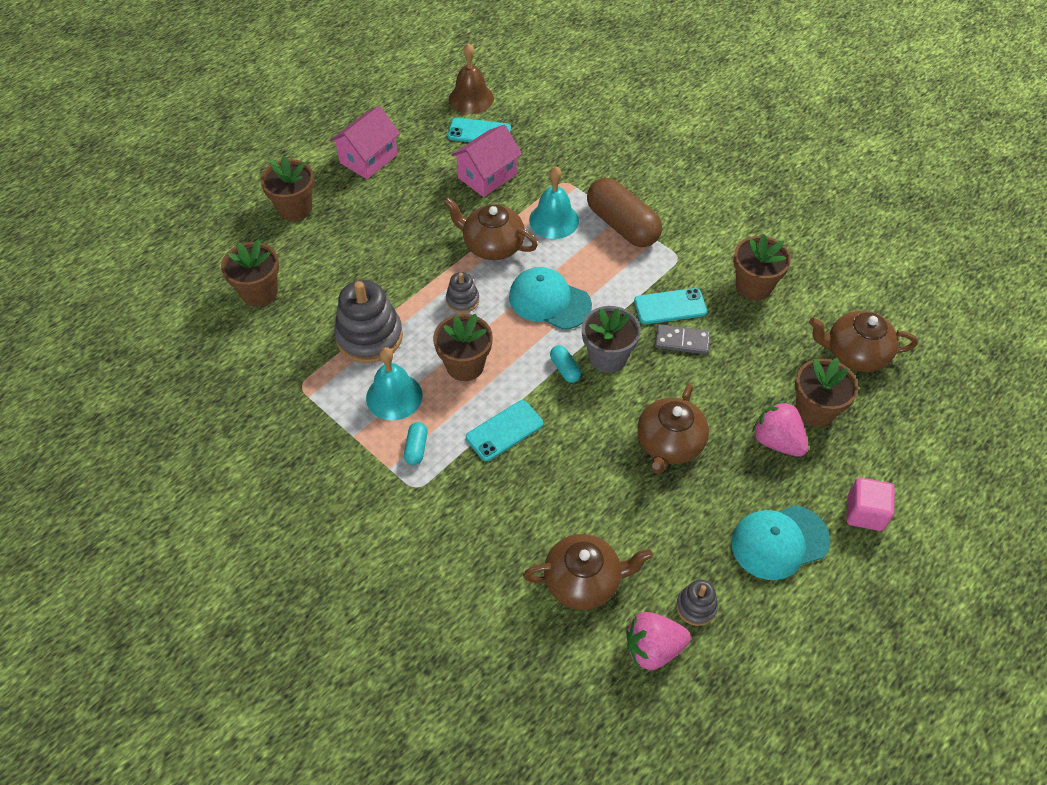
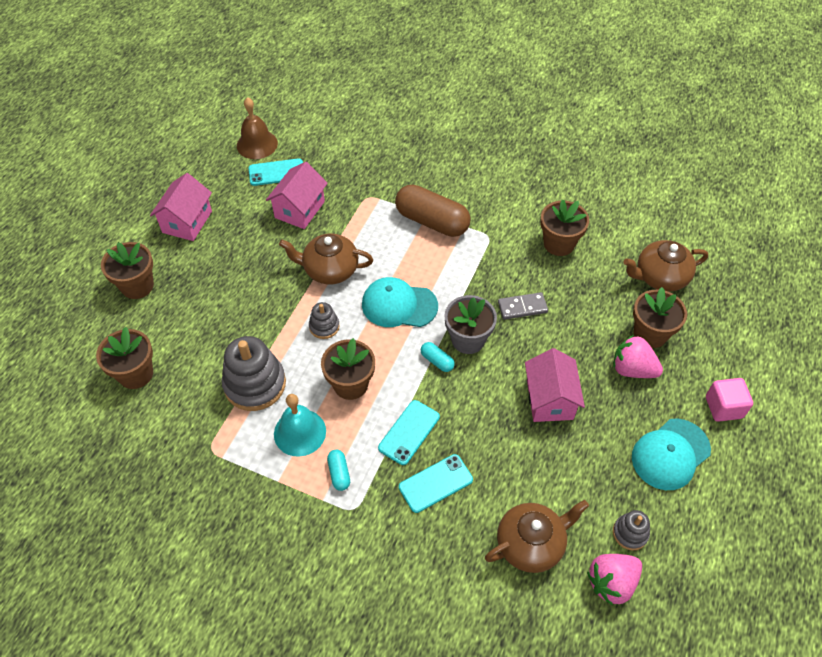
camera: 20 degrees left, 0 degrees up
(554, 220) = (373, 233): turquoise bell -> none
(669, 444) = (549, 399): brown teapot -> pink house
(670, 306) = (500, 280): turquoise phone -> turquoise phone (435, 483)

